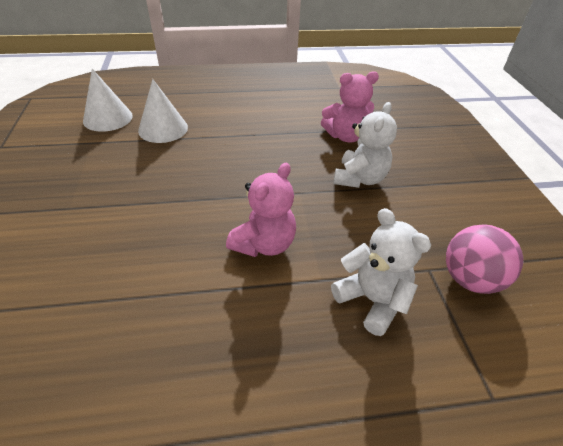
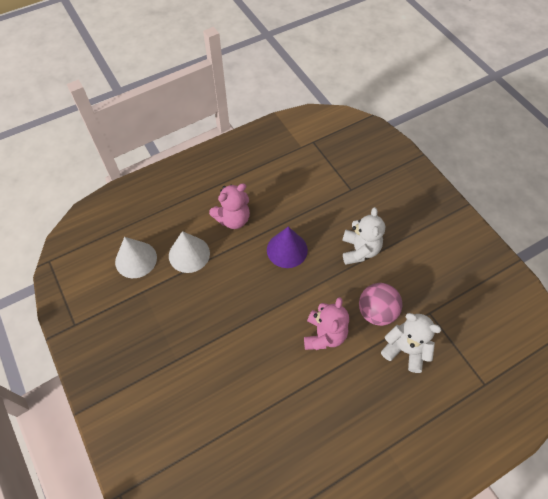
camera: 20 degrees left, 15 degrees up
(271, 154) = (287, 249): none -> purple cone
(346, 136) = (332, 208): pink teddy bear -> pink teddy bear (233, 219)
(469, 279) = (454, 310): pink ball -> pink ball (376, 312)

